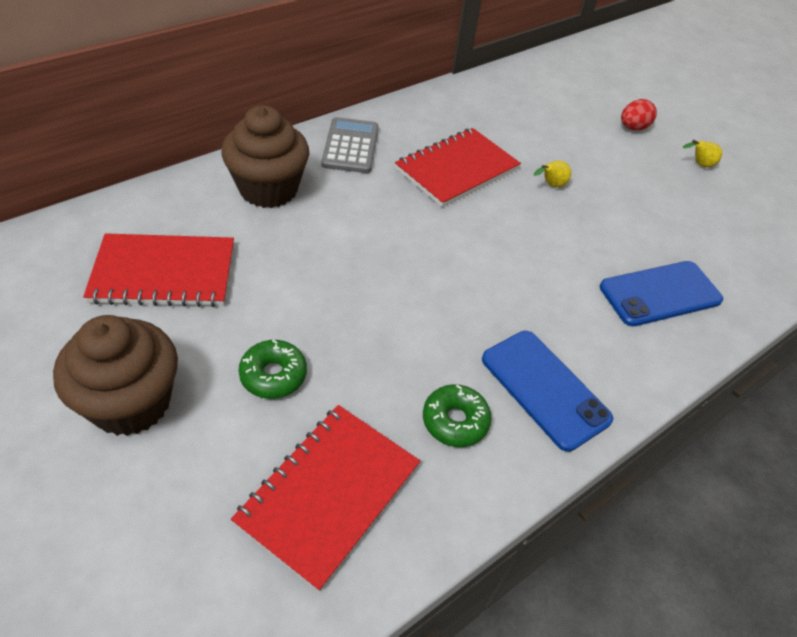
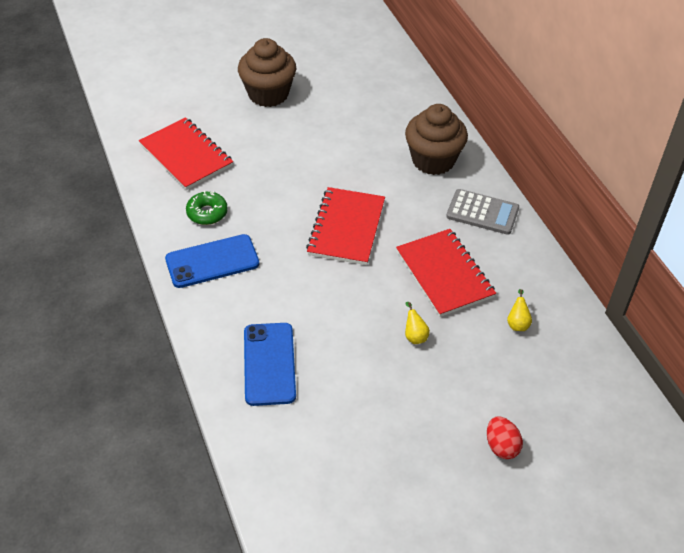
camera: 110 degrees right, 0 degrees up
(164, 273) = (359, 108): red notebook -> red notebook (346, 228)
(273, 375) = (267, 144): green donut -> none
(699, 164) = (430, 484): yellow pear -> yellow pear (517, 323)

